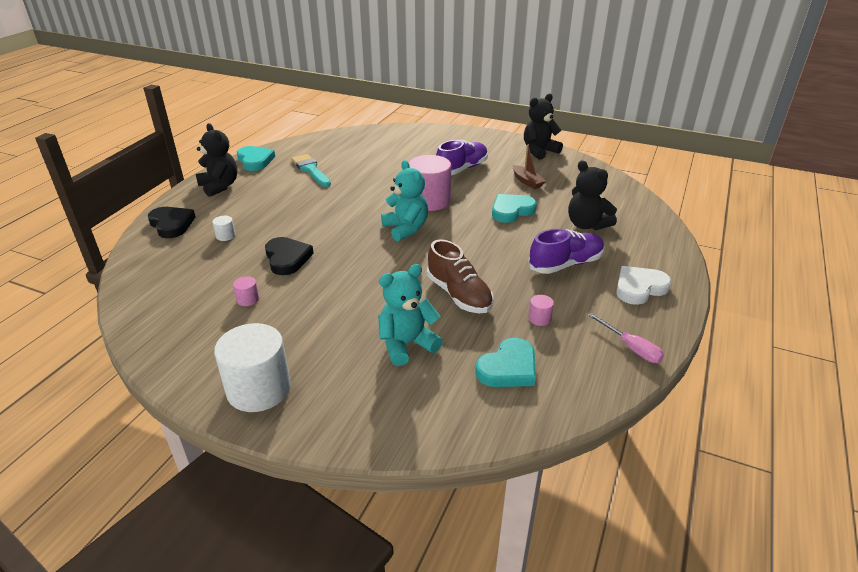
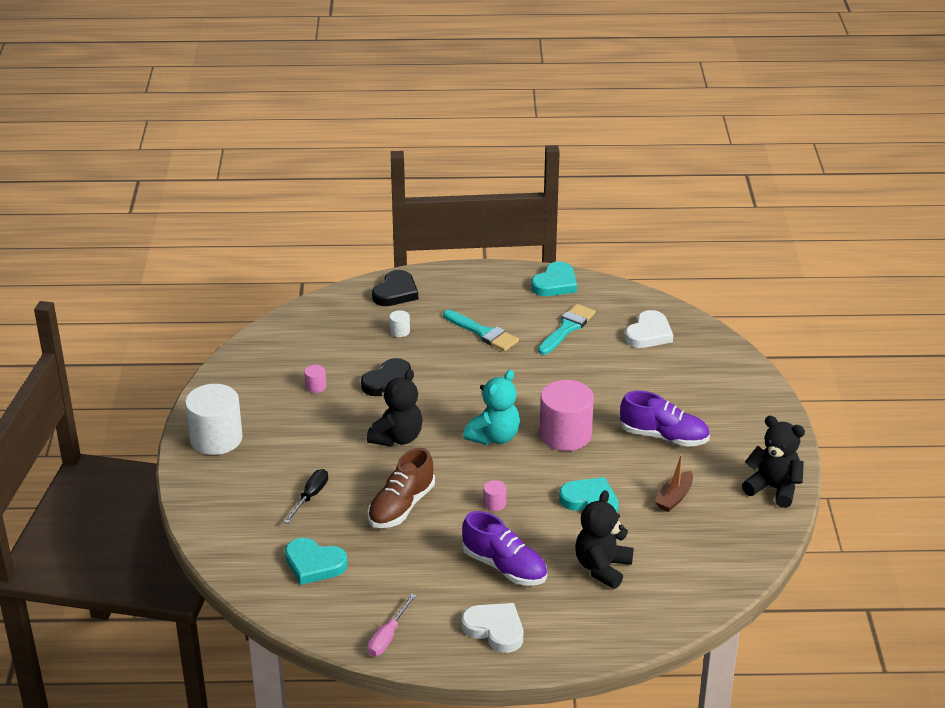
camera: 65 degrees right, 0 degrees up
(220, 186) = (484, 286): black teddy bear -> black teddy bear (397, 438)
(275, 201) = (483, 333): none -> turquoise brush
(350, 146) = (649, 334): none -> white heart
(407, 344) = (310, 497): turquoise teddy bear -> black screwdriver
(539, 318) = (397, 568): pink cylinder -> pink cylinder (494, 503)

